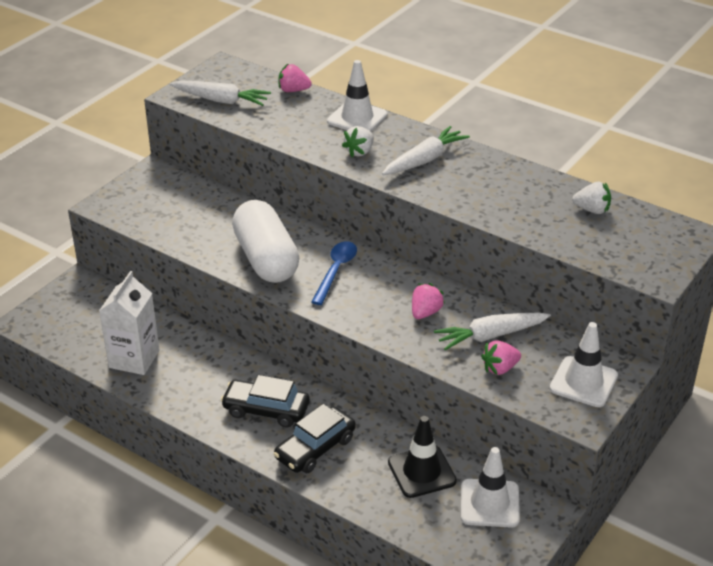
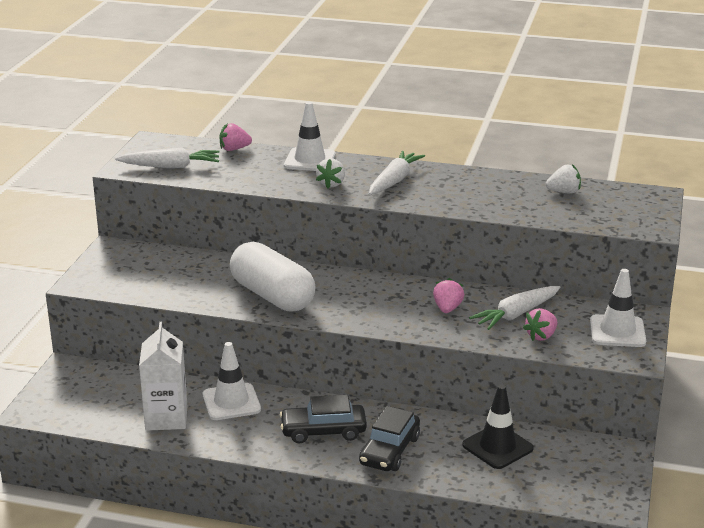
camera: 20 degrees left, 10 degrees down
(335, 271) = (344, 293): blue spoon -> none
(489, 503) = (572, 457): white traffic cone -> white traffic cone (231, 402)

